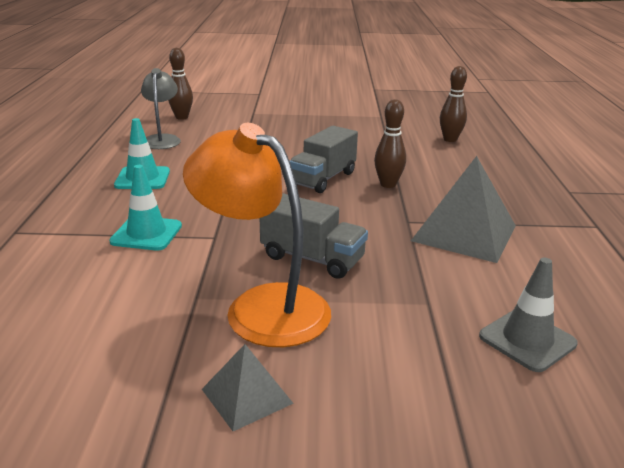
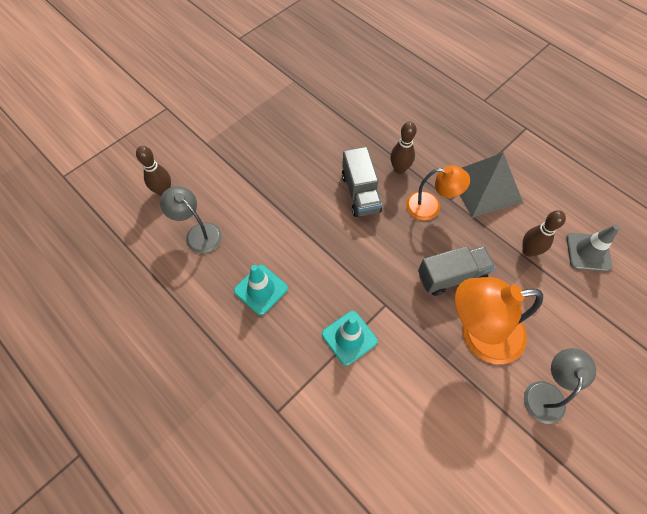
camera: 45 degrees left, 35 degrees up
(247, 396) = (546, 393): grey pyramid -> grey lamp
(377, 214) = (430, 206): none -> orange lamp
(450, 139) = (369, 83): brown bowling pin -> brown bowling pin (528, 251)

